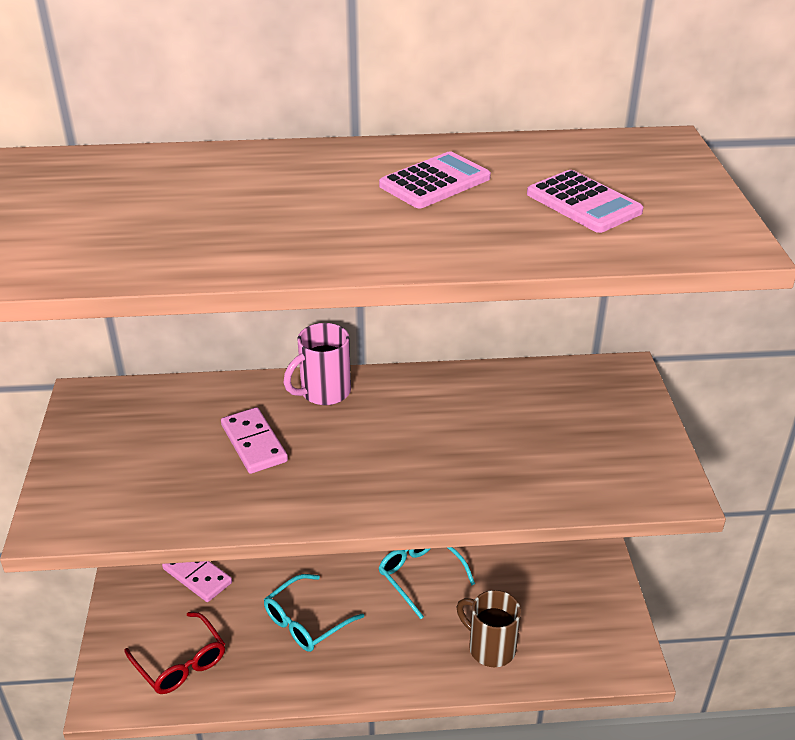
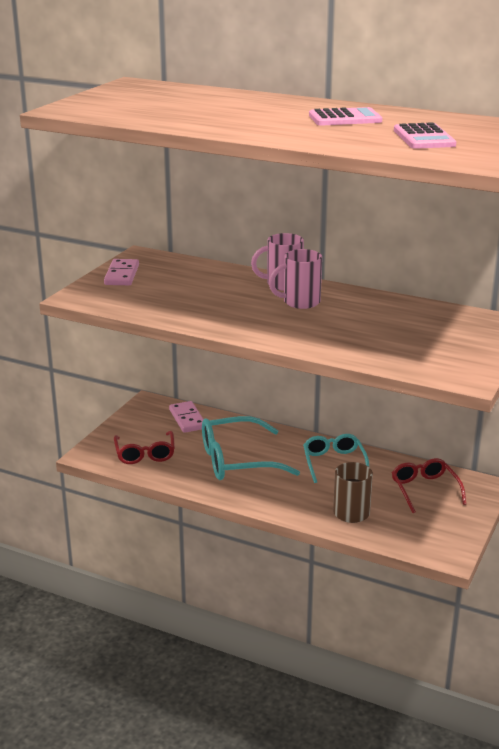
camera: 30 degrees right, 10 degrees down
(254, 443) = (217, 294): pink domino -> pink domino (122, 275)
(306, 622) = (237, 460): turquoise glasses -> turquoise glasses, size x1.55
(372, 420) = (300, 302): none -> pink mug
(543, 574) = (425, 490): none -> red glasses

